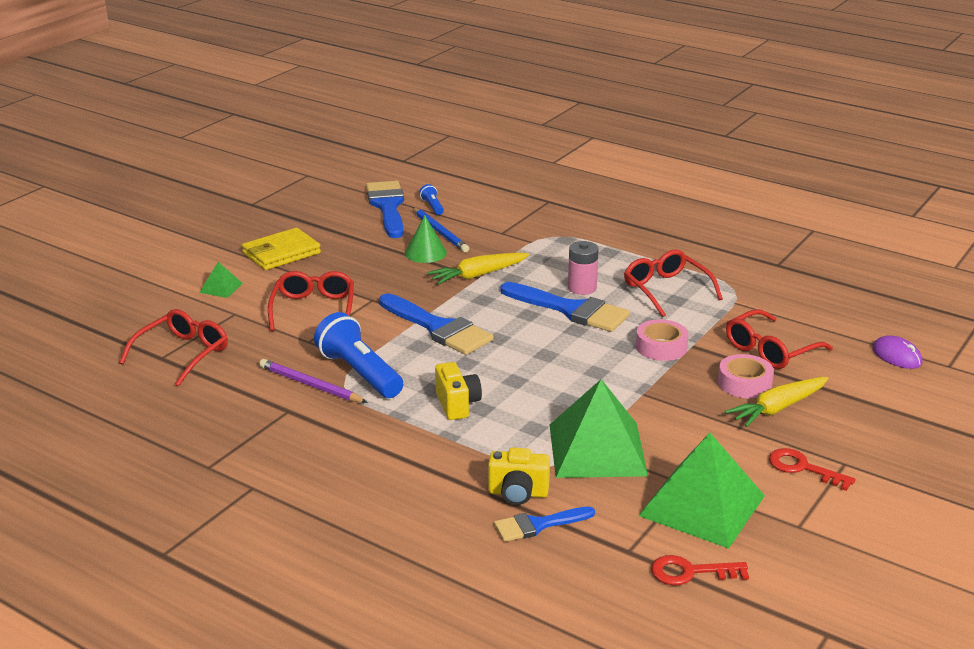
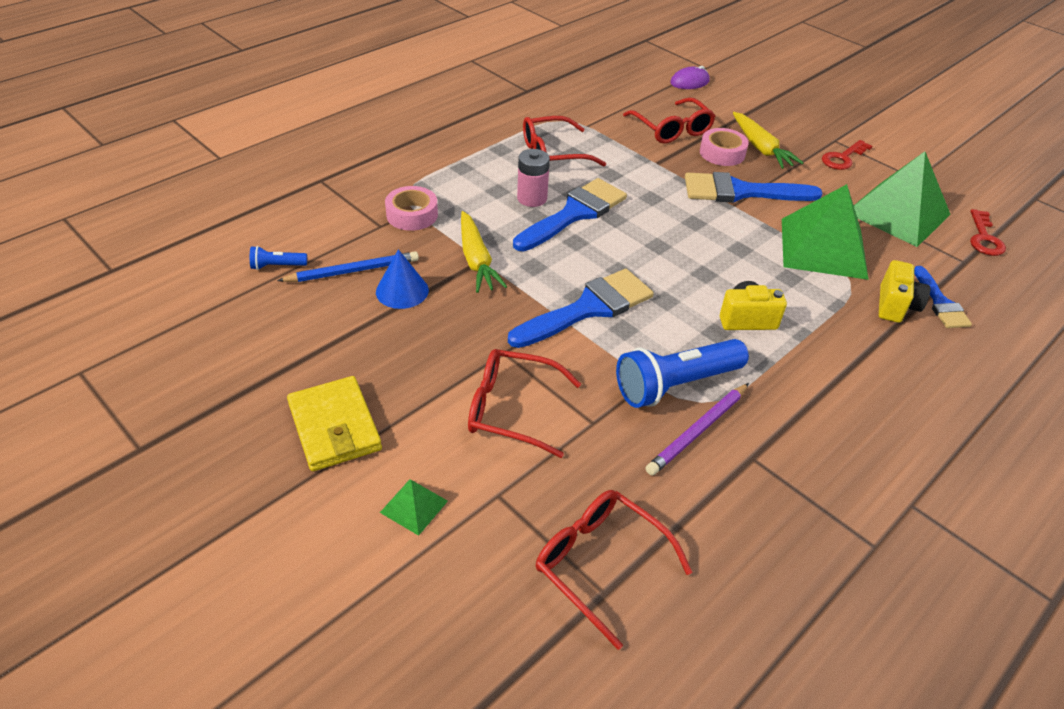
camera: 80 degrees left, 15 degrees up
(387, 206) = (250, 304): blue brush -> blue brush (740, 192)
(425, 253) = (402, 291): green cone -> blue cone
(661, 347) = (656, 179): pink tape -> pink tape (412, 215)

